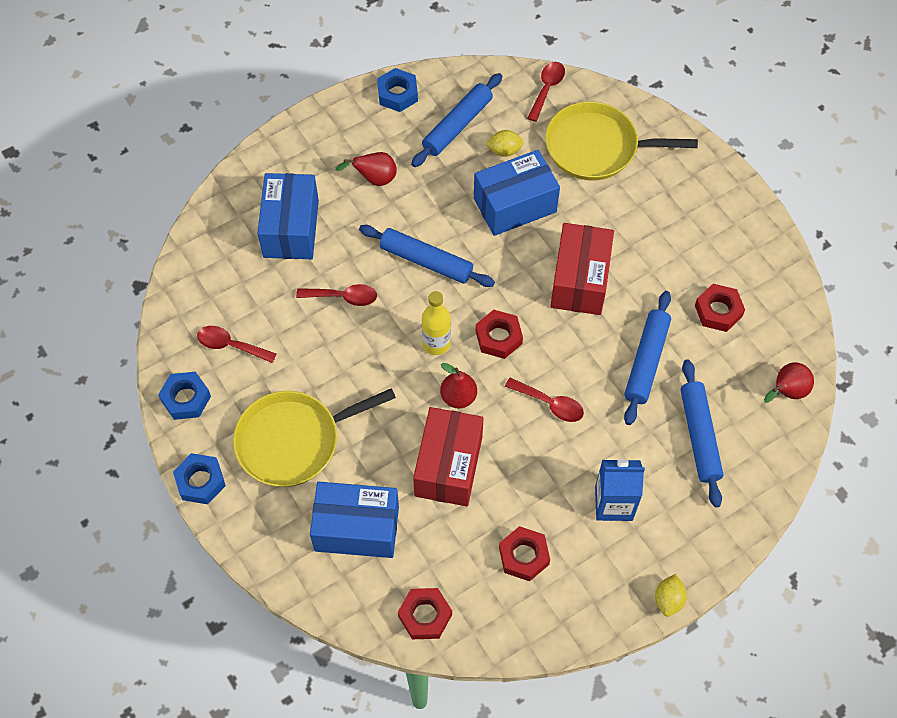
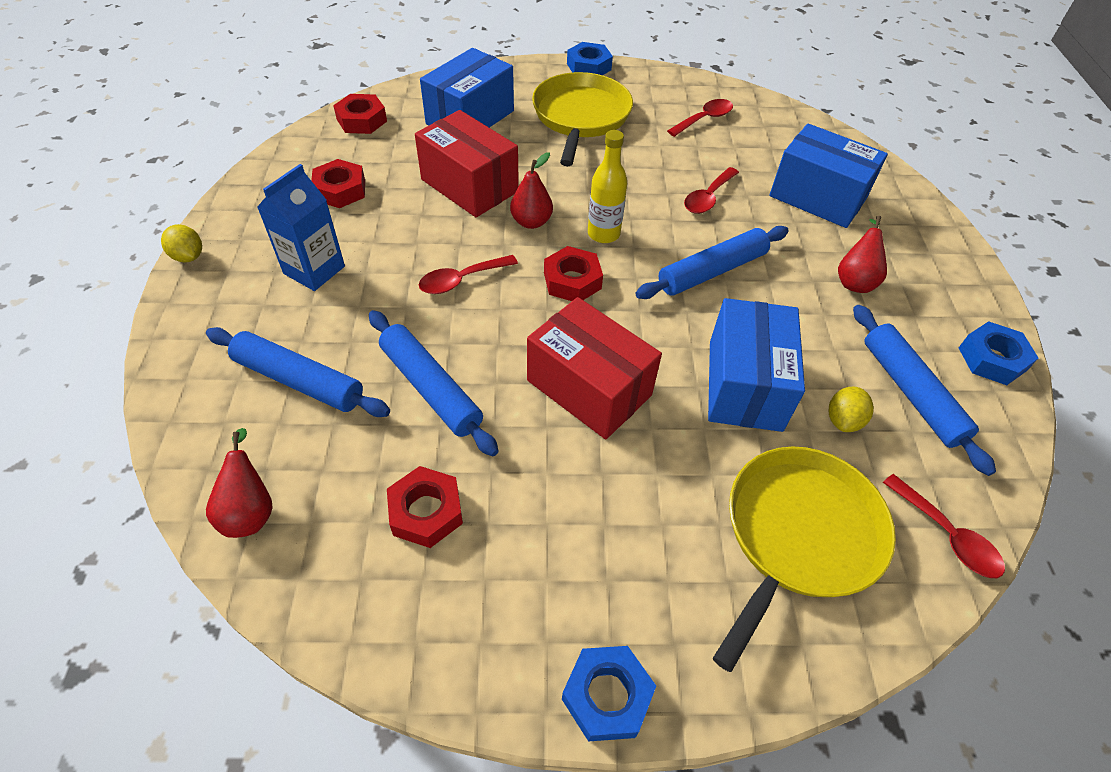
camera: 120 degrees right, 10 degrees down
(186, 398) = (670, 83): blue nut -> blue nut (607, 696)

